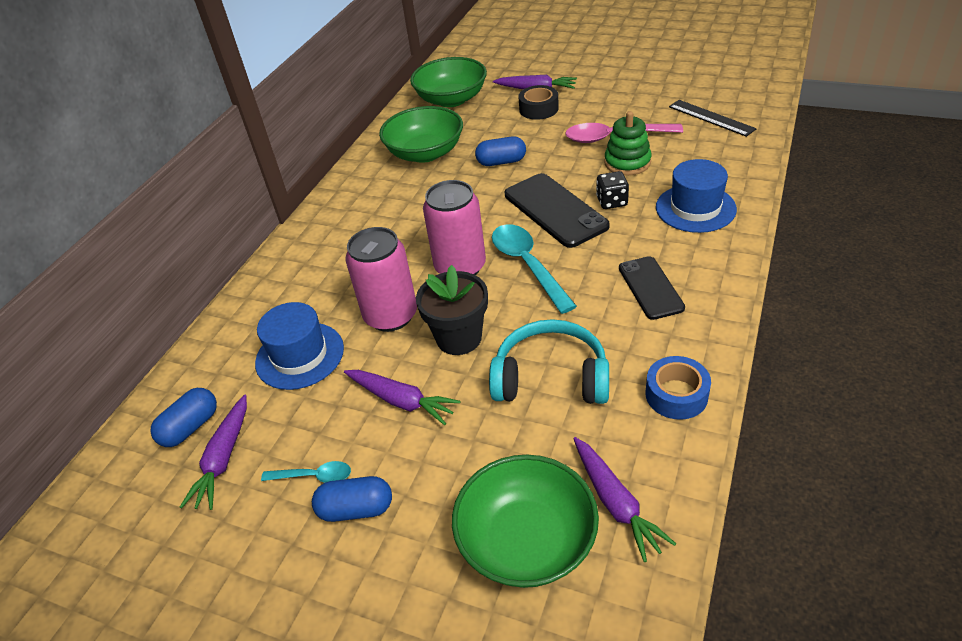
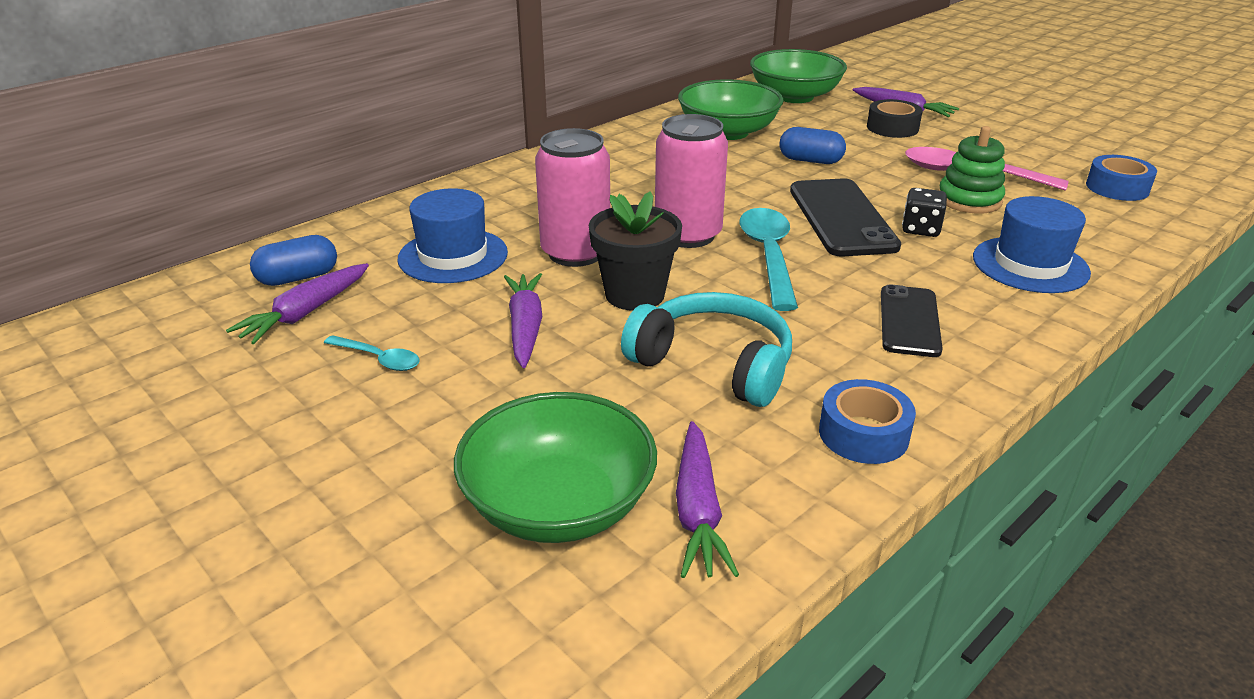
camera: 20 degrees right, 10 degrees down
(356, 509) = (396, 402): blue capsule -> none
(401, 401) = (525, 327): purple carrot -> purple carrot turned 150 degrees counterclockwise
(711, 118) = (1117, 188): black ruler -> blue tape

